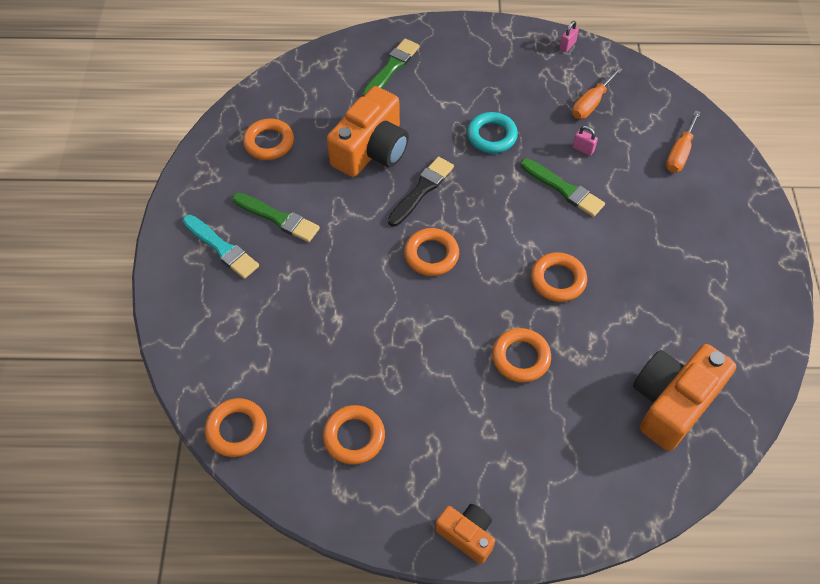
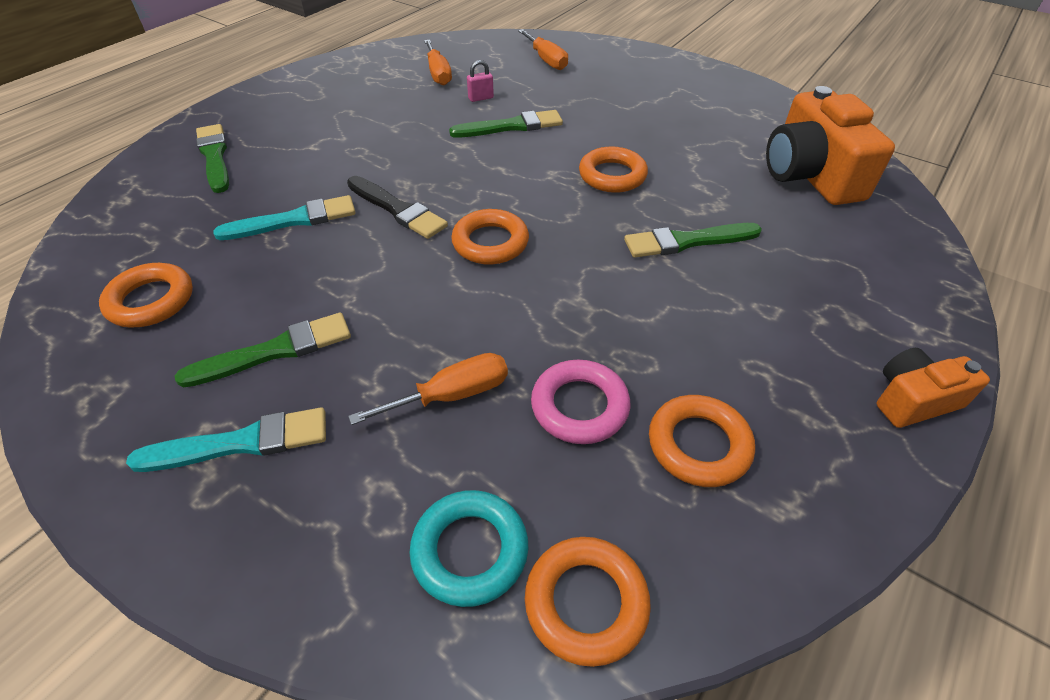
camera: 55 degrees left, 10 degrees down
(306, 310) = (452, 395): none -> orange screwdriver
(340, 370) = (579, 406): none -> pink ring
(371, 150) = (294, 220): orange camera -> turquoise brush
(421, 190) = (397, 209): black brush -> black brush turned 150 degrees clockwise
(491, 136) = (395, 137): turquoise ring -> turquoise ring (470, 551)
(520, 358) = (687, 241): orange ring -> green brush
(567, 45) = (360, 57): pink padlock -> none

